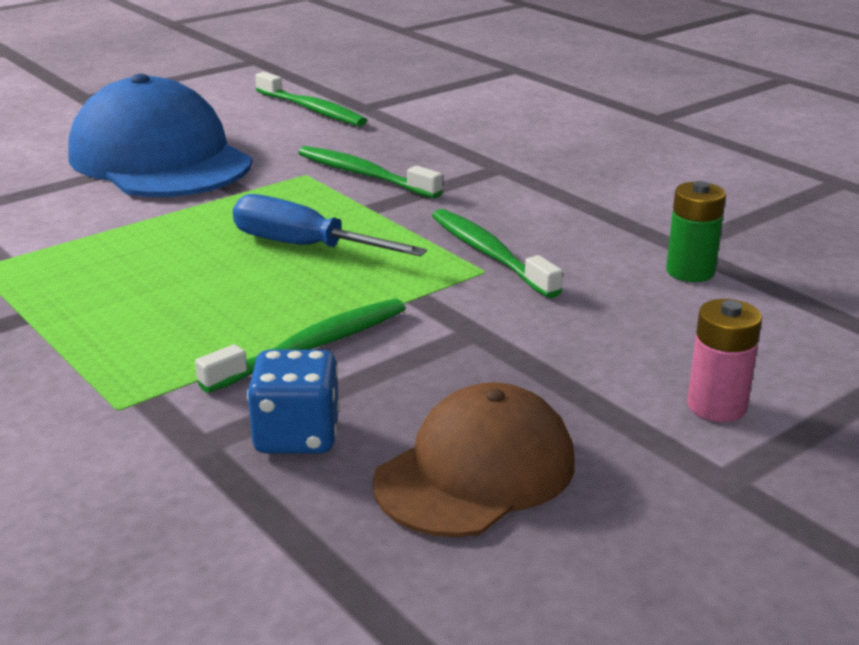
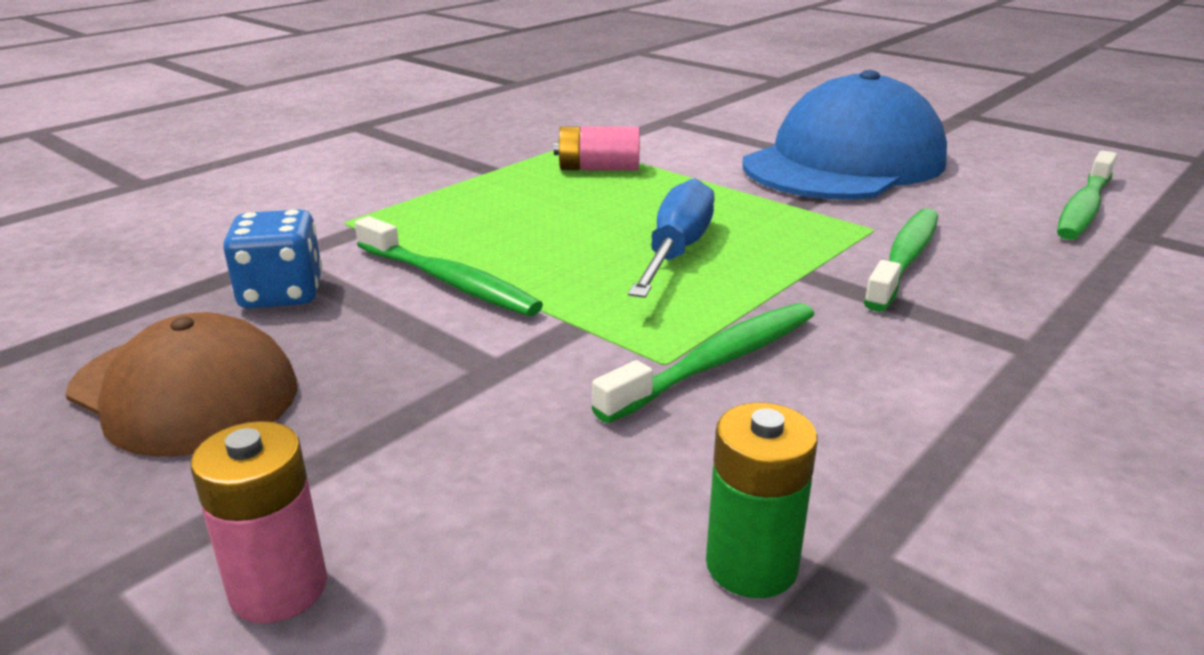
camera: 80 degrees right, 0 degrees up
(75, 260) = (598, 169): none -> pink battery

